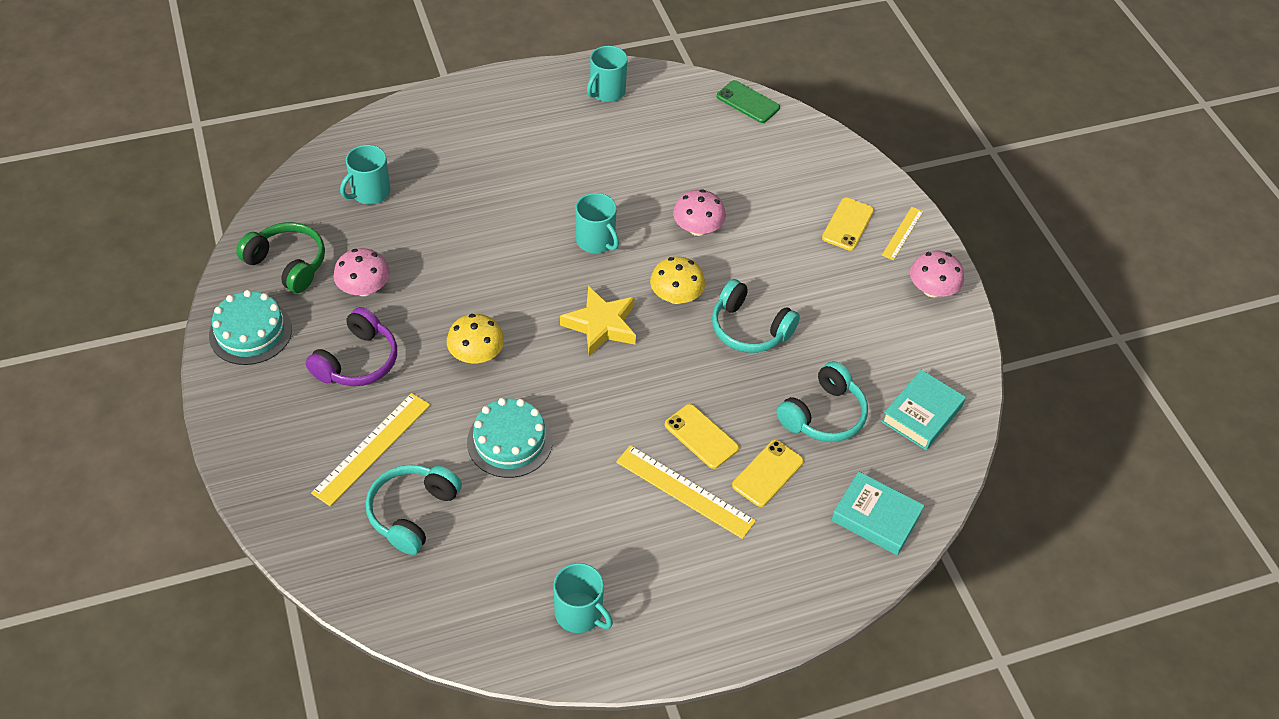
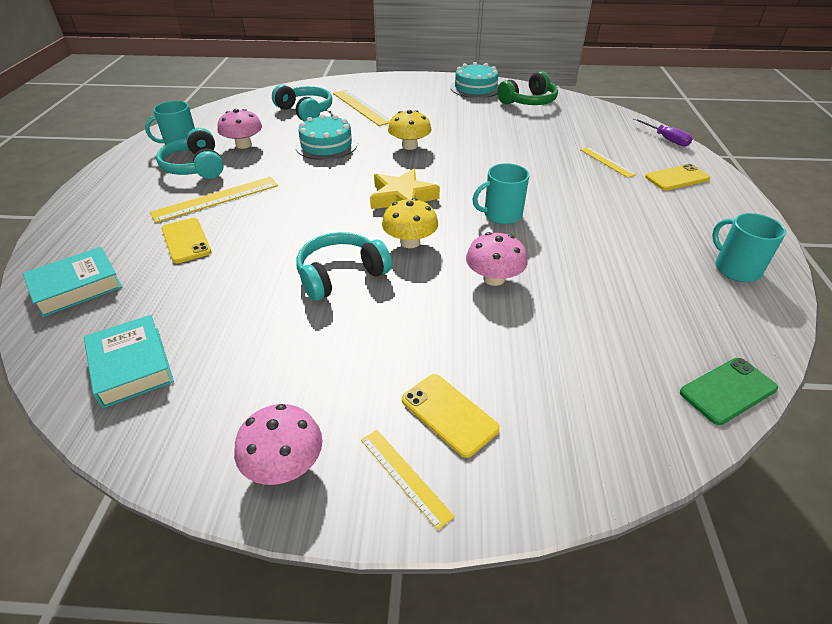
camera: 115 degrees right, 10 degrees down
(357, 361) = (432, 111): purple headphones -> none
(364, 288) = (495, 119): pink mushroom -> pink mushroom (243, 145)
(366, 131) = (666, 139): none -> purple screwdriver
(370, 192) = (592, 132): turquoise mug -> none
(446, 175) = (607, 162): none -> yellow ruler
(701, 436) = (254, 218): yellow phone -> yellow phone (677, 178)
(823, 415) = (205, 291): turquoise headphones -> turquoise headphones (195, 167)

